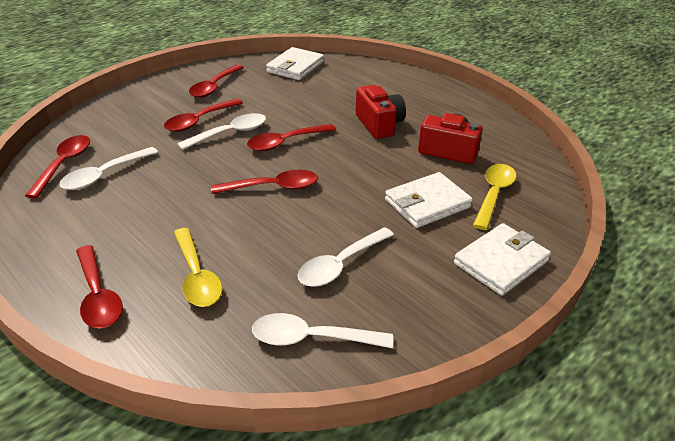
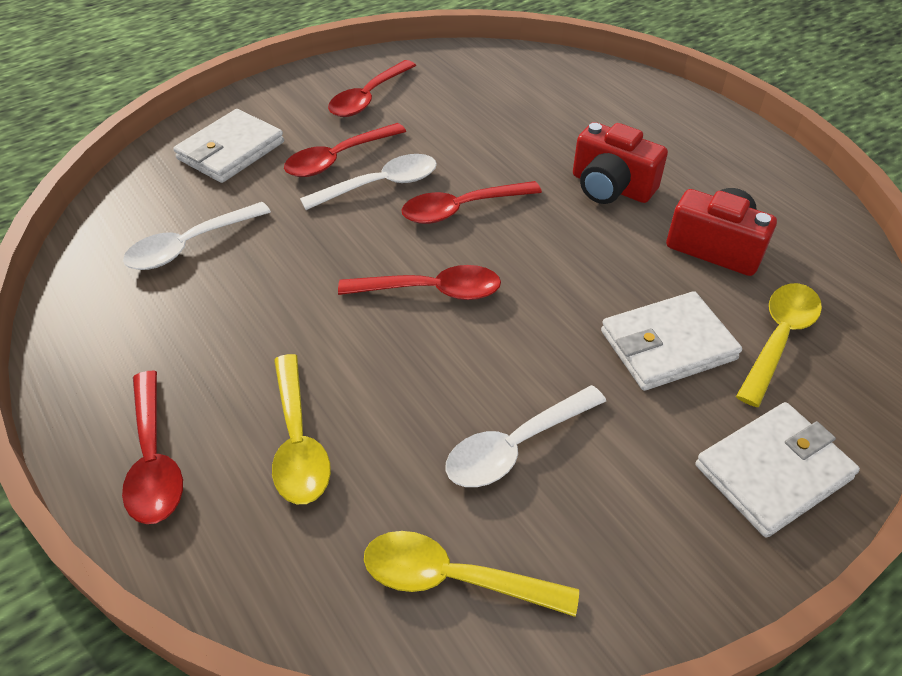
camera: 10 degrees right, 10 degrees up
(64, 164) = (136, 221): red spoon -> none
(295, 67) = (494, 69): white wallet -> white wallet (231, 150)
(311, 338) = (453, 578): white spoon -> yellow spoon
(379, 124) = (611, 187): red camera -> red camera turned 135 degrees clockwise

